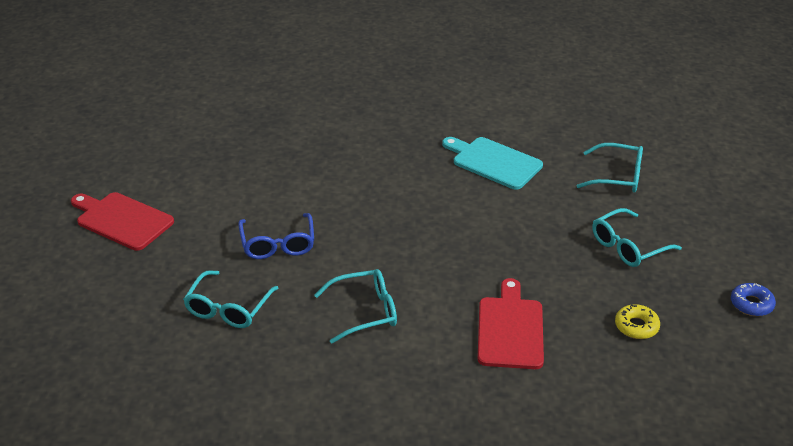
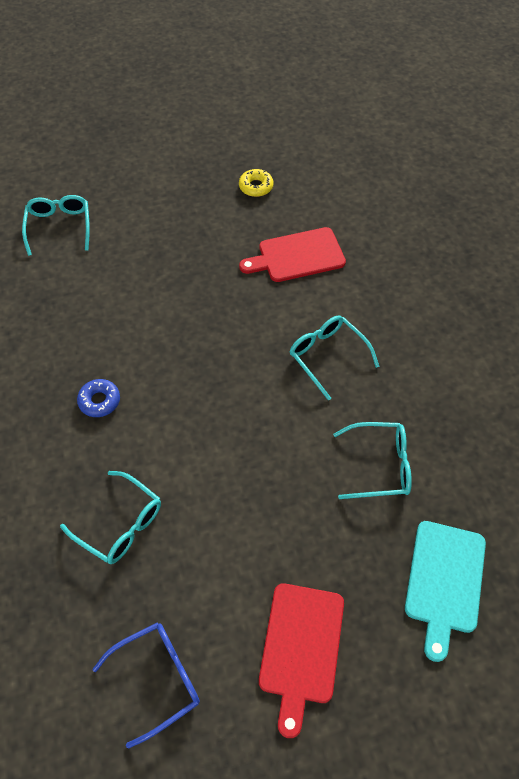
camera: 110 degrees left, 20 degrees up
(277, 244) = (270, 462): blue glasses -> blue glasses (158, 679)
(493, 162) = (64, 321): turquoise cutting board -> turquoise cutting board (444, 581)
(628, 247) = (161, 205): turquoise glasses -> turquoise glasses (120, 524)
(751, 304) = (200, 132): blue donut -> blue donut (99, 401)

